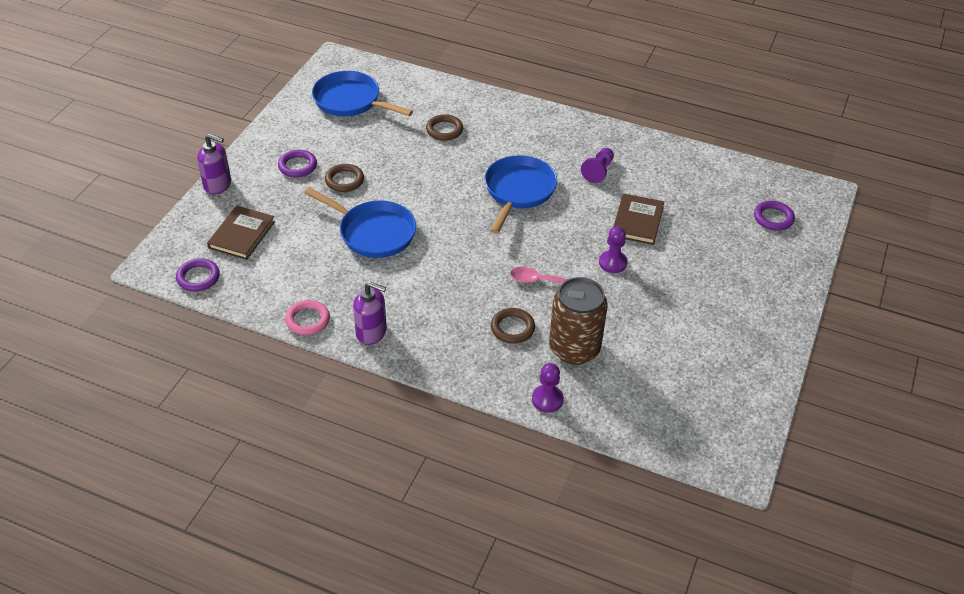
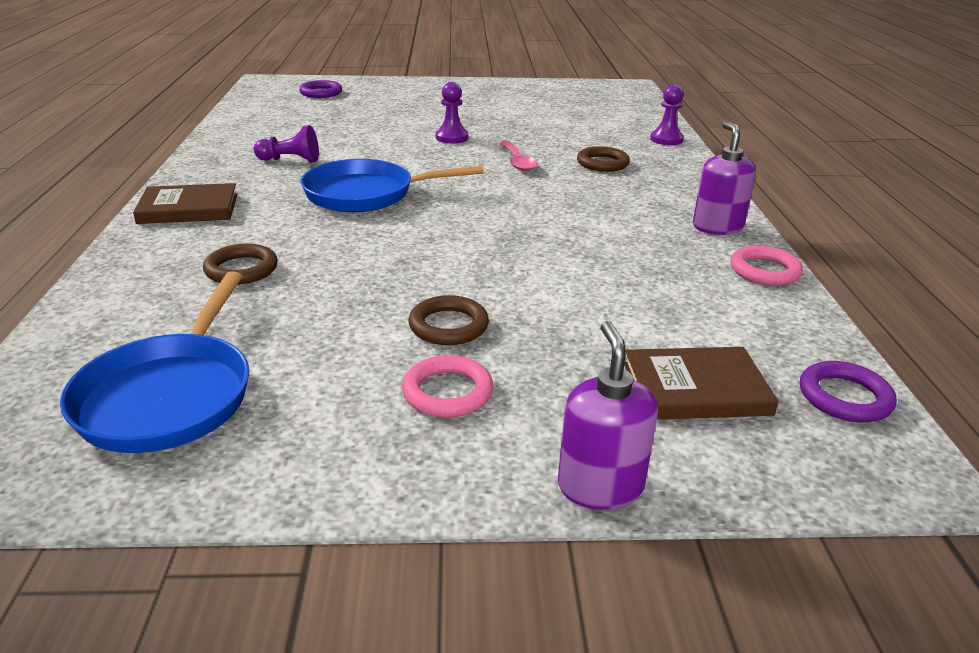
camera: 115 degrees left, 15 degrees down
(297, 166) = (447, 392): purple ring -> pink ring
(373, 232) = (547, 268): blue pan -> none
(574, 348) = (591, 138): brown can -> none
(637, 221) = (373, 135): brown book -> brown book (188, 208)

